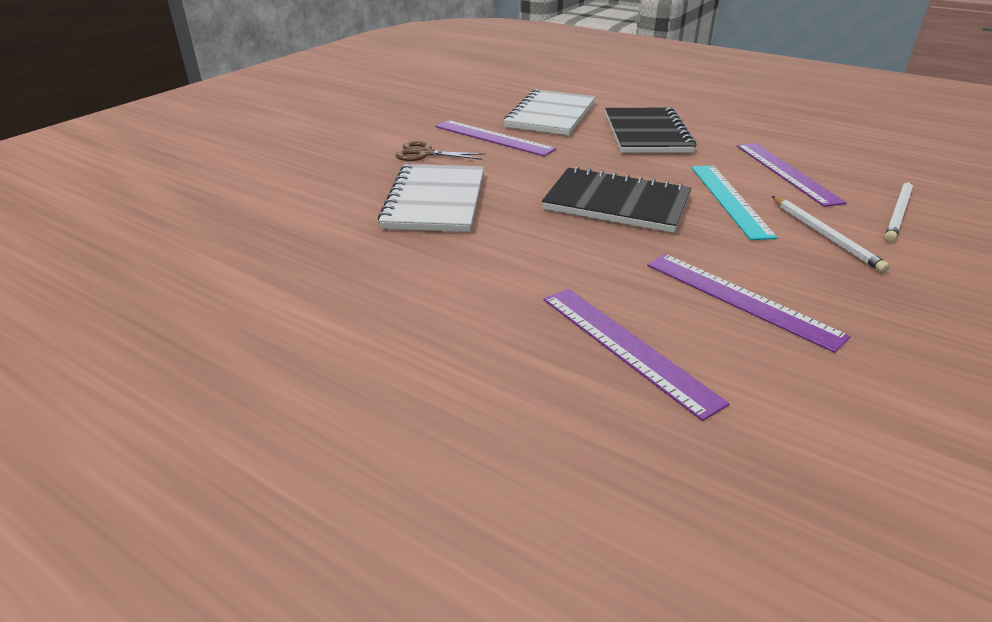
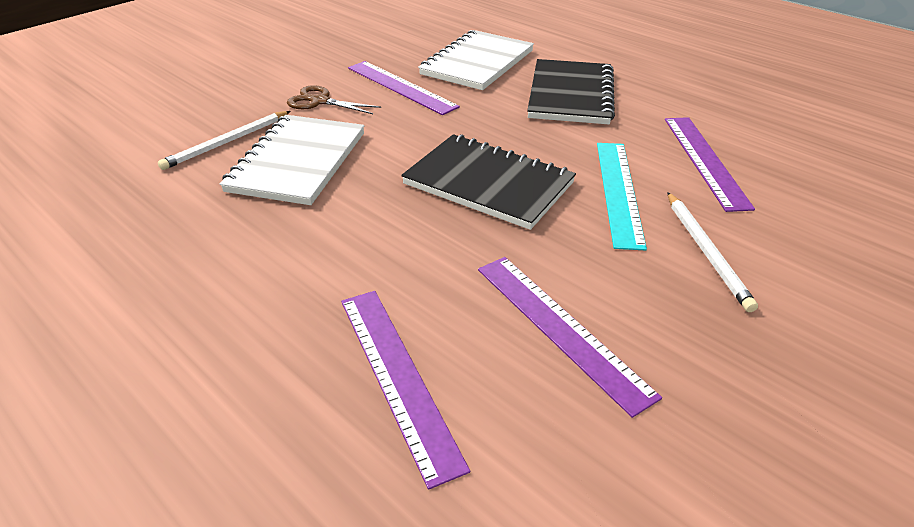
camera: 10 degrees right, 5 degrees up
(898, 212) = (813, 229): white pencil -> white pencil (227, 142)

